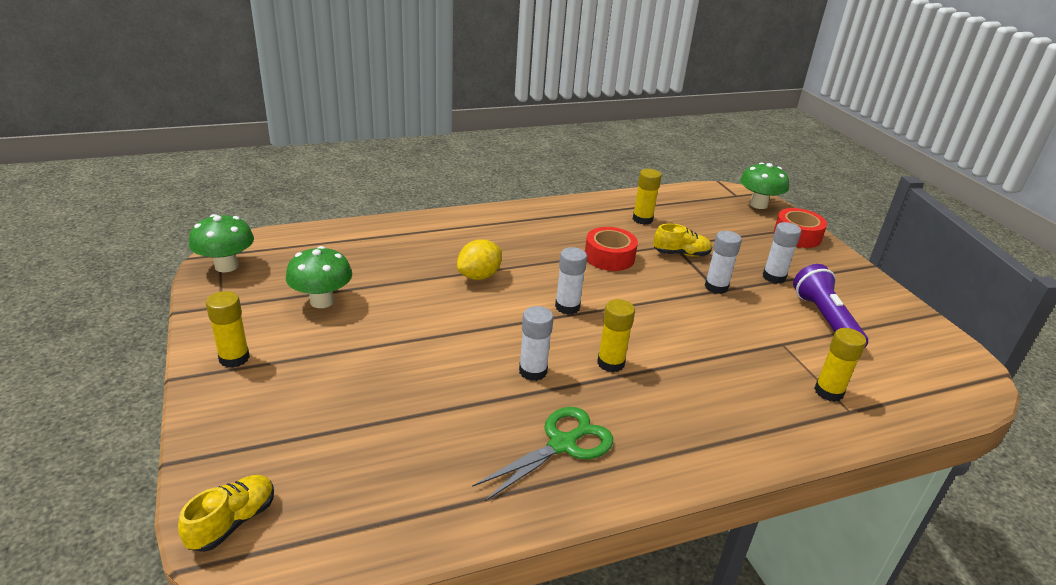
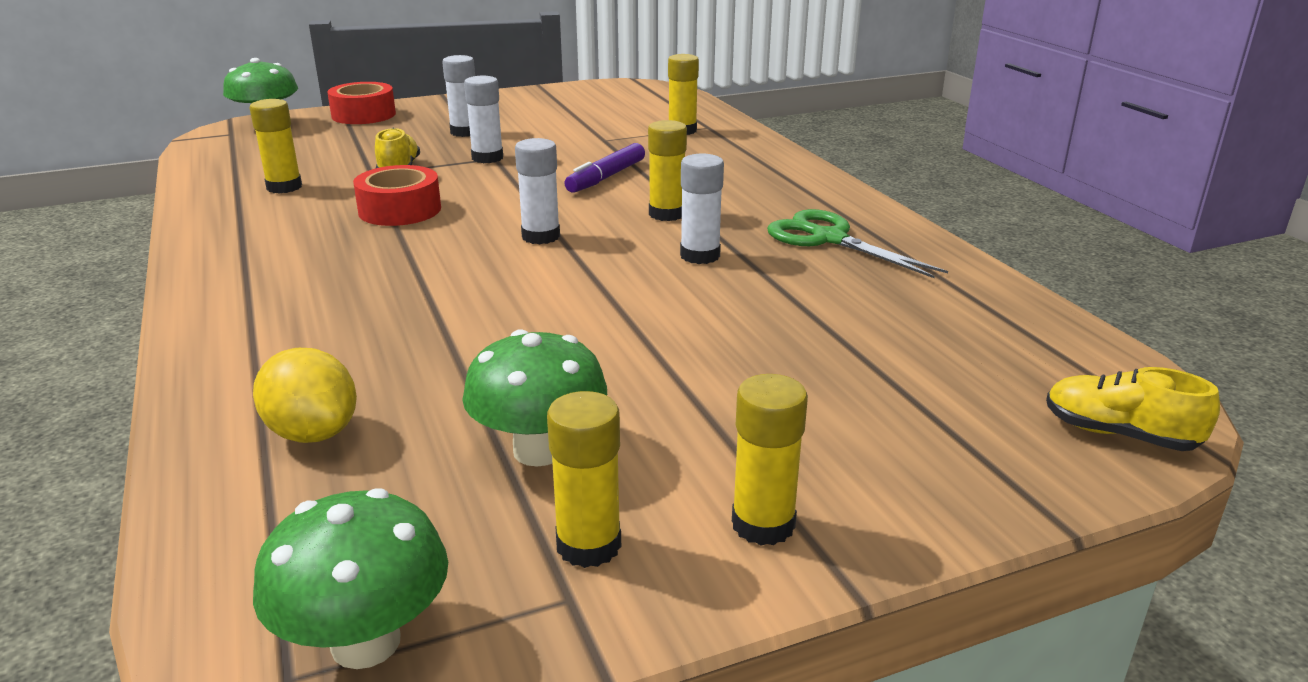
camera: 90 degrees left, 5 degrees down
(248, 311) = (588, 545): none -> yellow glue stick
(479, 276) = (449, 300): yellow lemon -> yellow lemon (313, 433)
(686, 339) = (606, 177): none -> purple marker
(825, 320) = (555, 120): purple flashlight -> none

